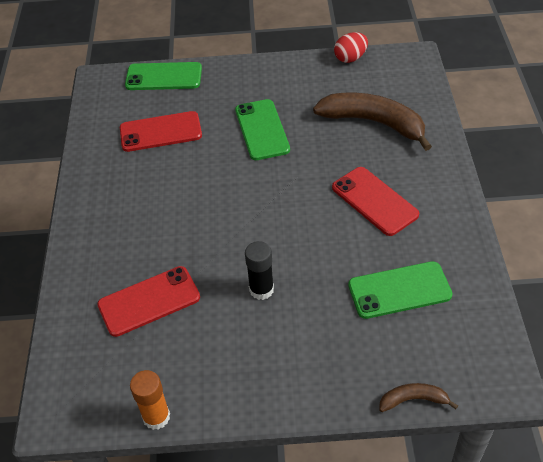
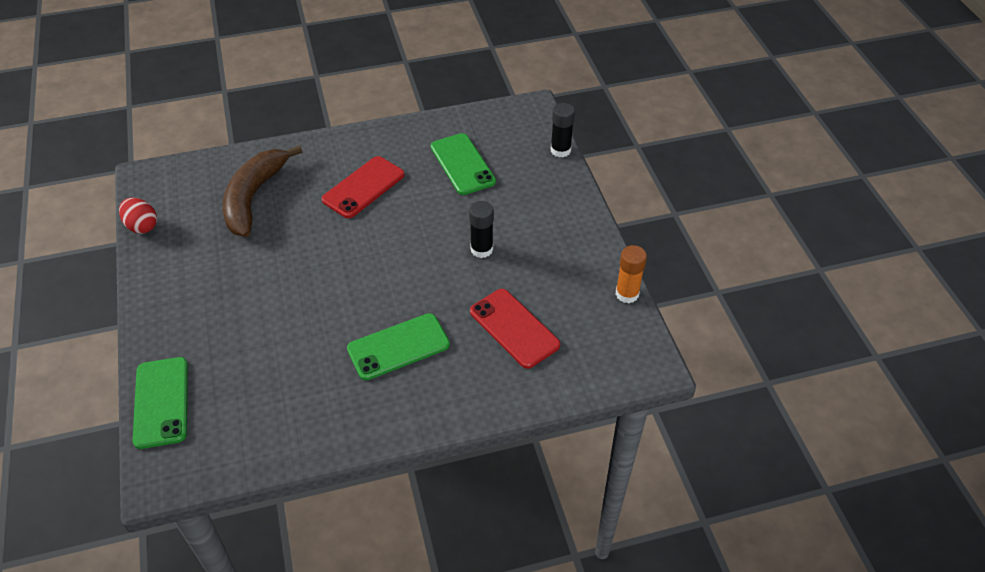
camera: 105 degrees left, 0 degrees up
(160, 132) = (270, 379): red phone -> none
(262, 130) = (265, 284): green phone -> green phone (398, 346)
(413, 400) = (560, 150): brown banana -> black glue stick

